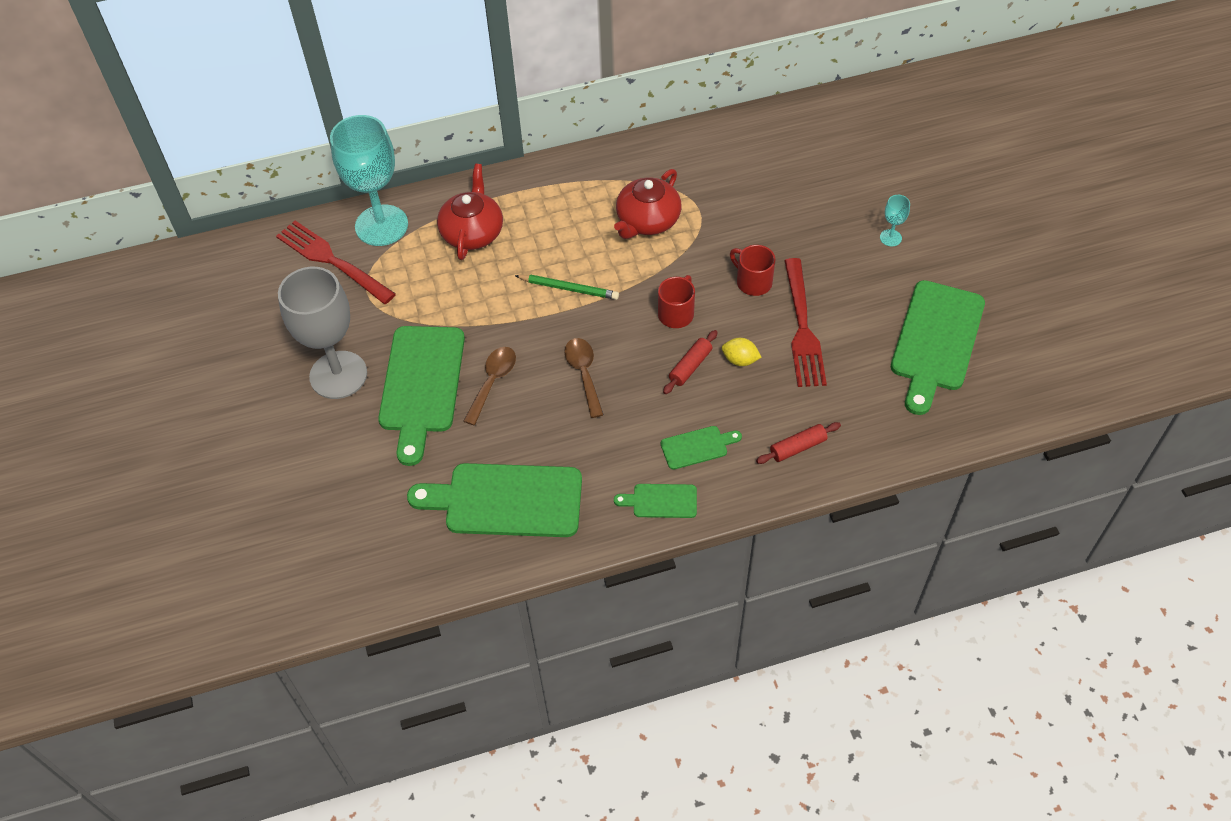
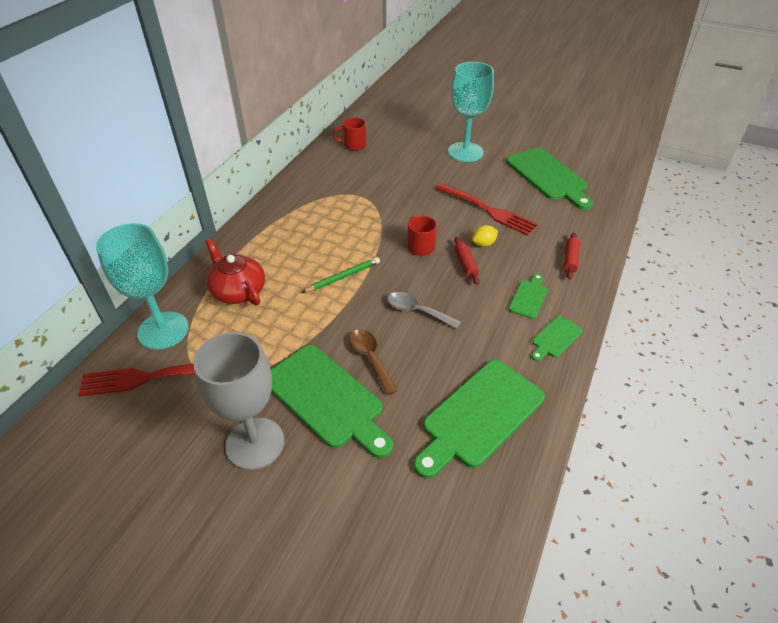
camera: 50 degrees left, 10 degrees down
(584, 374) = (417, 311): brown spoon -> grey spoon
(647, 221) = (339, 217): red teapot -> none
(753, 282) = (435, 208): red mug -> red mug (353, 145)
(890, 238) = (465, 152): turquoise goblet -> turquoise goblet, size x2.47

